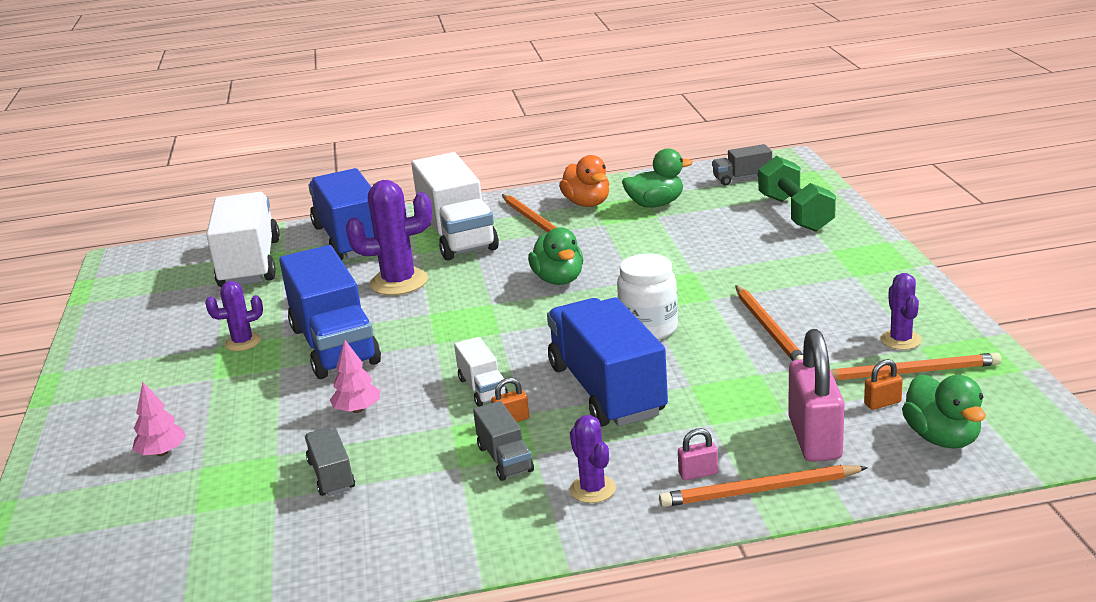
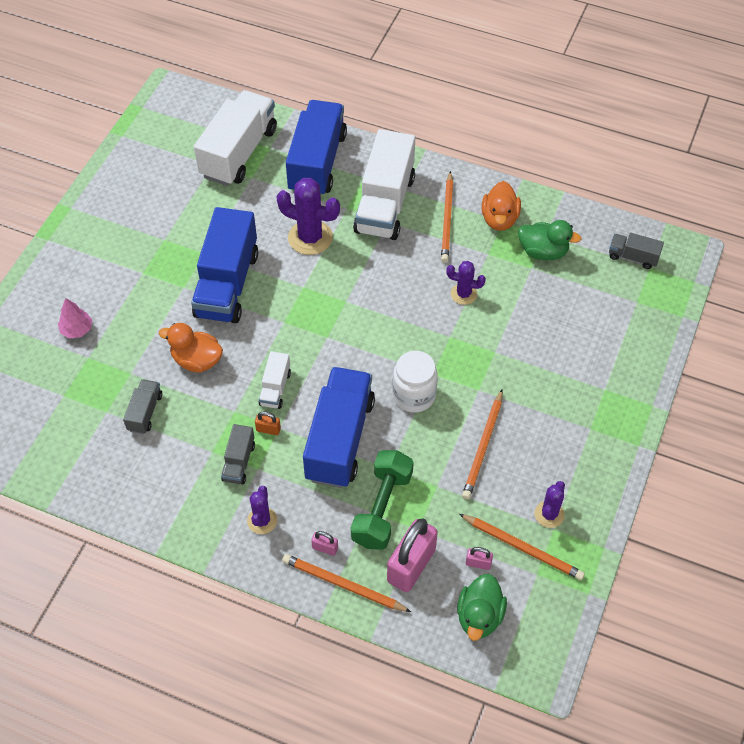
camera: 30 degrees right, 30 degrees up
(243, 342) = (180, 245): purple cactus -> purple cactus (463, 294)
(357, 409) = (197, 360): pink tree -> orange duck
(558, 280) = (406, 302): green duck -> none
(795, 213) = (624, 329): green dumbbell -> green dumbbell (382, 508)
(882, 403) = (478, 563): orange padlock -> pink padlock

